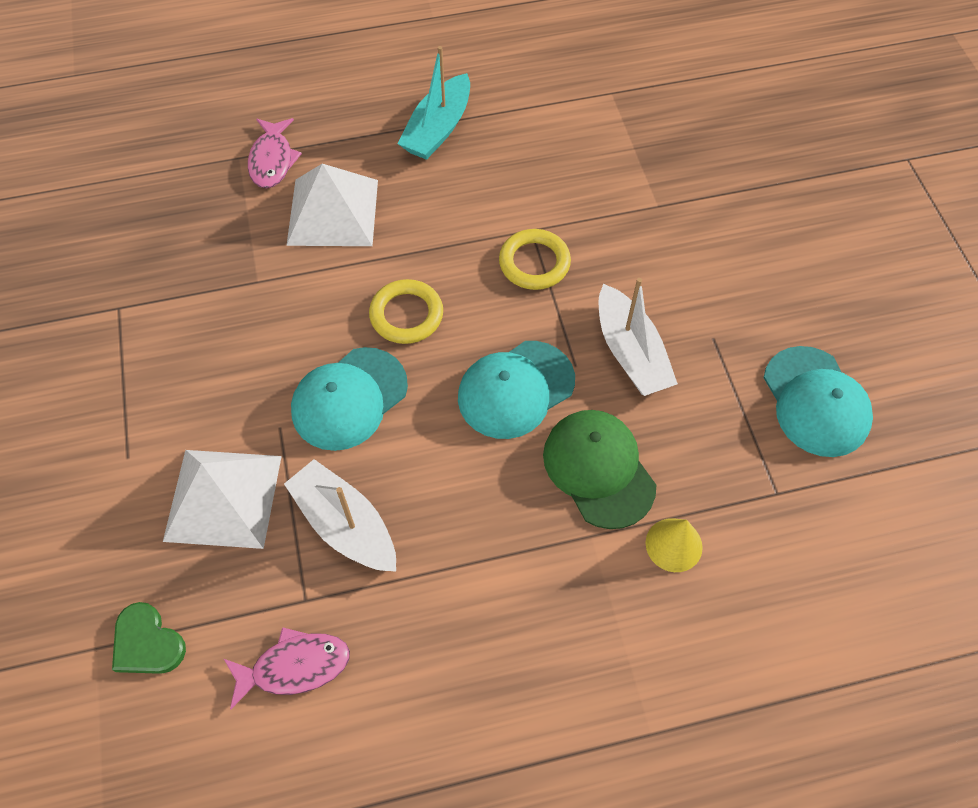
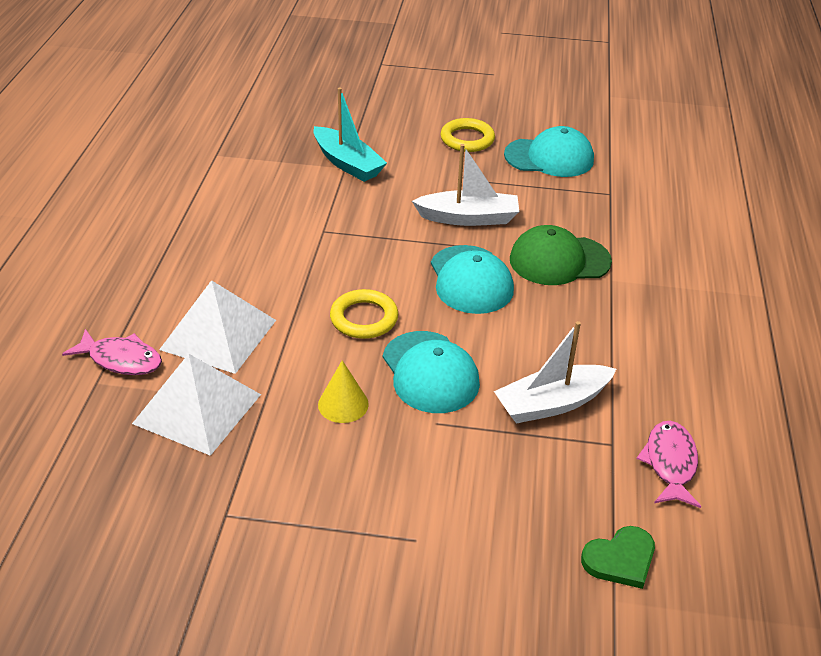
camera: 70 degrees left, 20 degrees down
(223, 498) = (493, 476): white pyramid -> white pyramid (197, 408)
(438, 129) = (174, 250): turquoise boat -> turquoise boat (347, 163)
(534, 263) = (357, 238): yellow ring -> yellow ring (467, 139)
(674, 545) = (632, 246): yellow cone -> yellow cone (343, 404)

